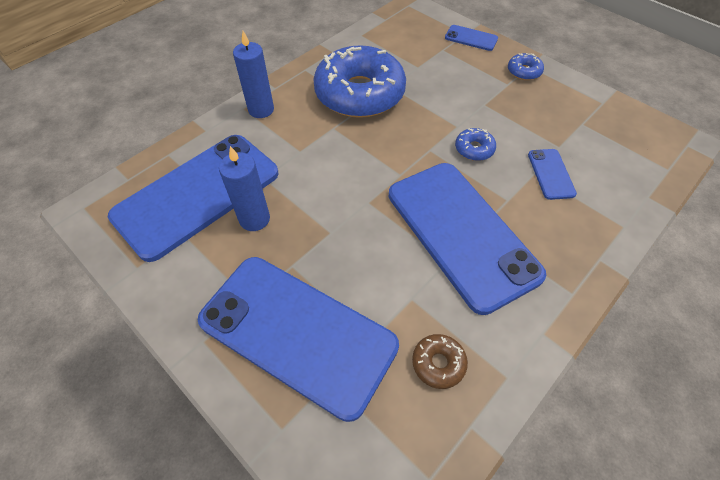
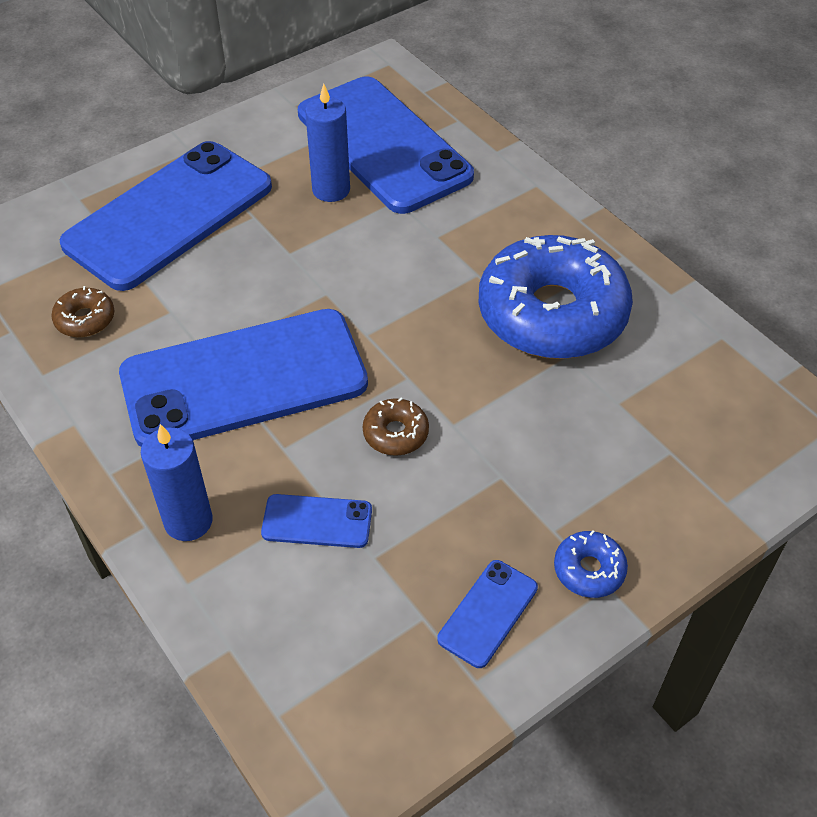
camera: 100 degrees right, 5 degrees down
(261, 110) = (530, 203): blue candle -> blue candle (188, 521)
(471, 38) = (708, 508): blue phone -> blue phone (488, 613)
(474, 149) = (395, 433): blue donut -> brown donut

